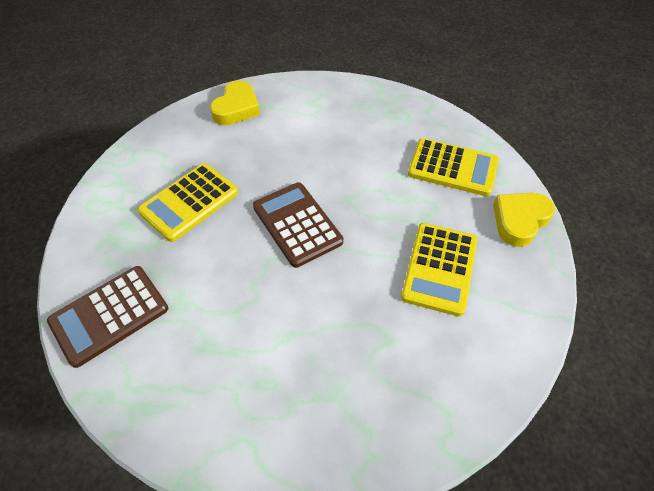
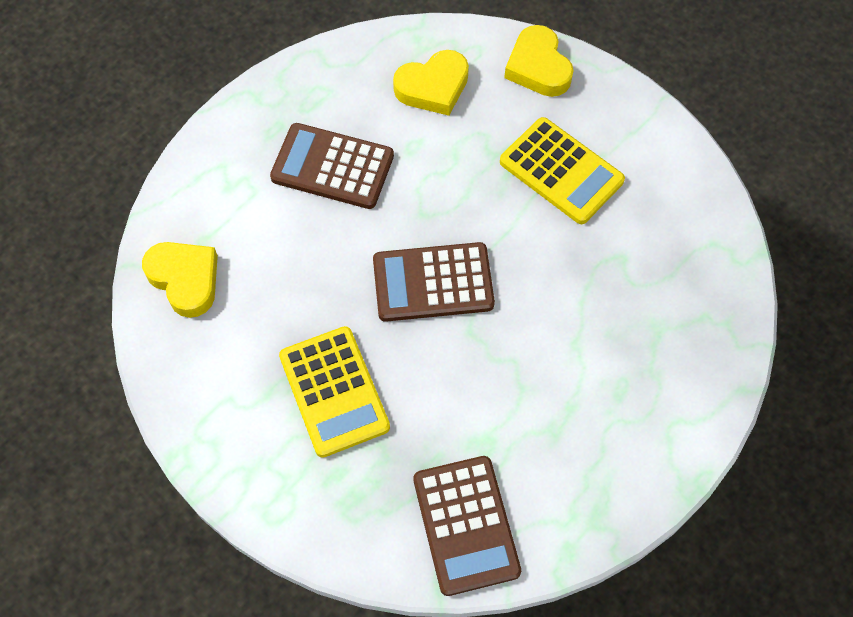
camera: 65 degrees left, 10 degrees up
(354, 141) = (332, 167): none -> brown calculator
(452, 168) = (433, 87): yellow calculator -> yellow heart

